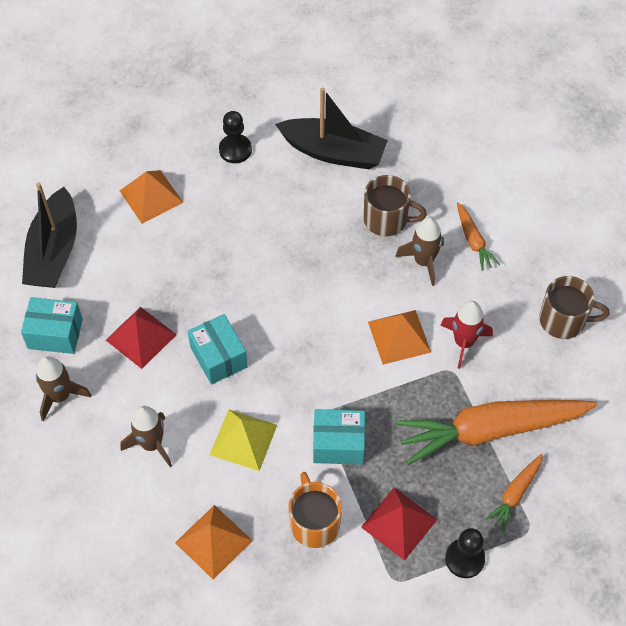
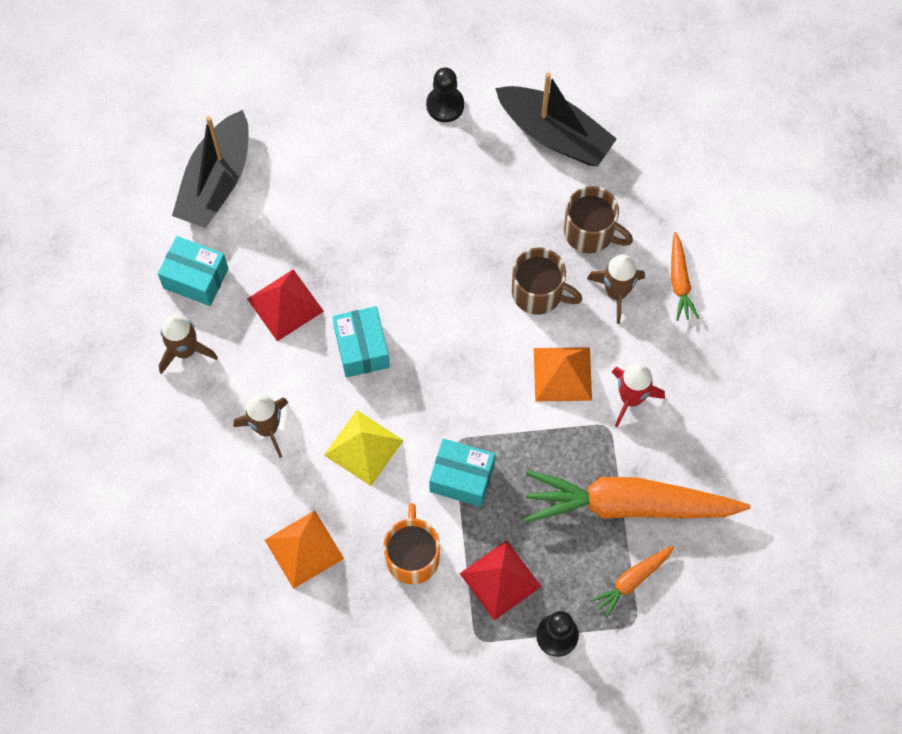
camera: 15 degrees right, 10 degrees up
(151, 196) = (337, 140): orange pyramid -> none
(563, 320) = (749, 400): brown mug -> brown mug (538, 292)

